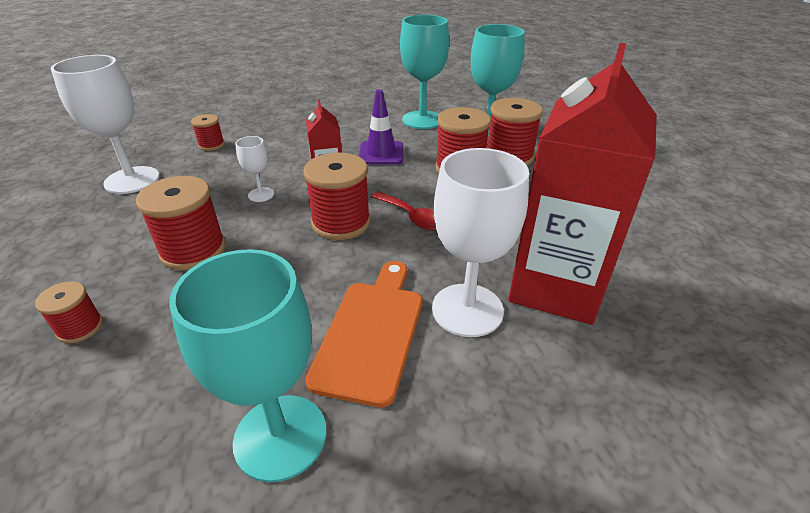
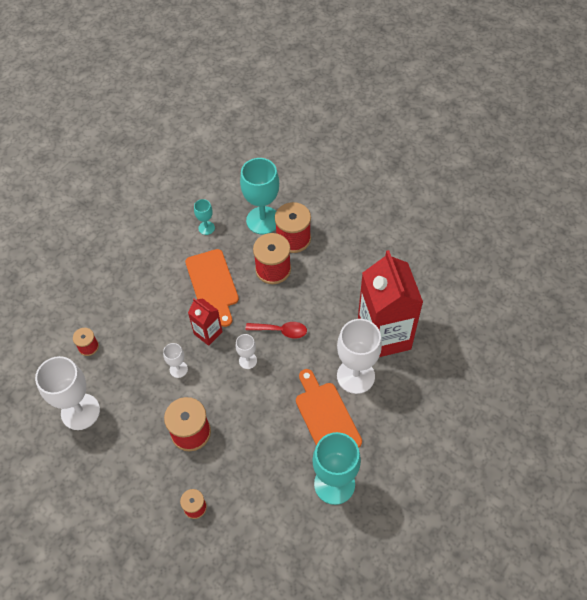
camera: 35 degrees left, 20 degrees up
(341, 223) = (248, 360): red spool -> white goblet
(381, 153) = (213, 284): purple traffic cone -> orange cutting board
(422, 120) = (206, 228): turquoise goblet -> turquoise goblet, size x0.48

